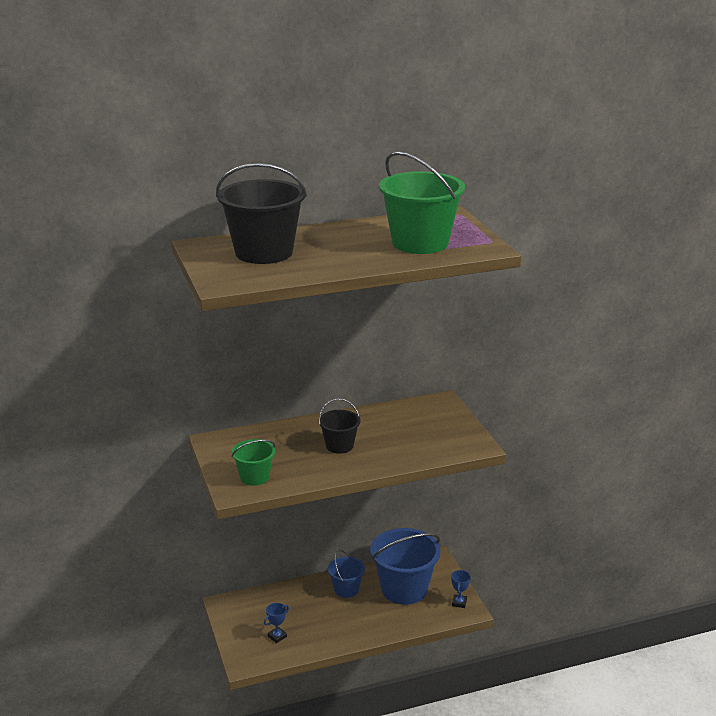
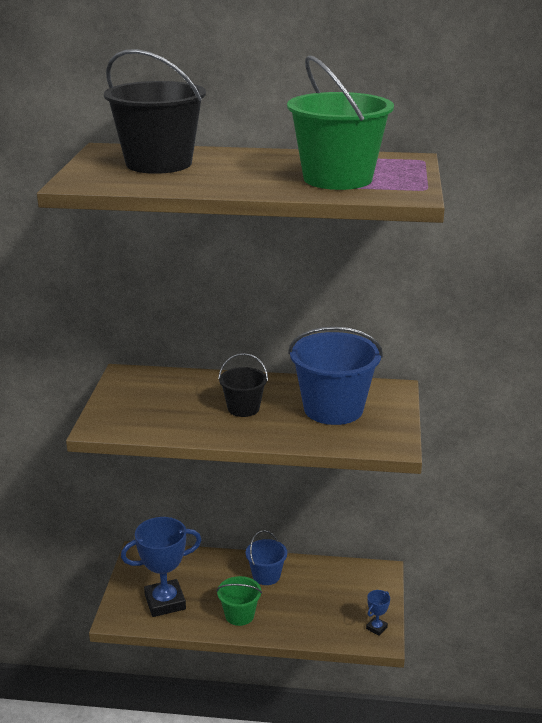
camera: 25 degrees right, 0 degrees up
(254, 477) = (130, 418): green bucket -> green bucket (239, 615)
(277, 636) = (165, 602): blue trophy -> blue trophy, size x2.27
(404, 589) = (326, 594): blue bucket -> blue bucket (333, 409)

